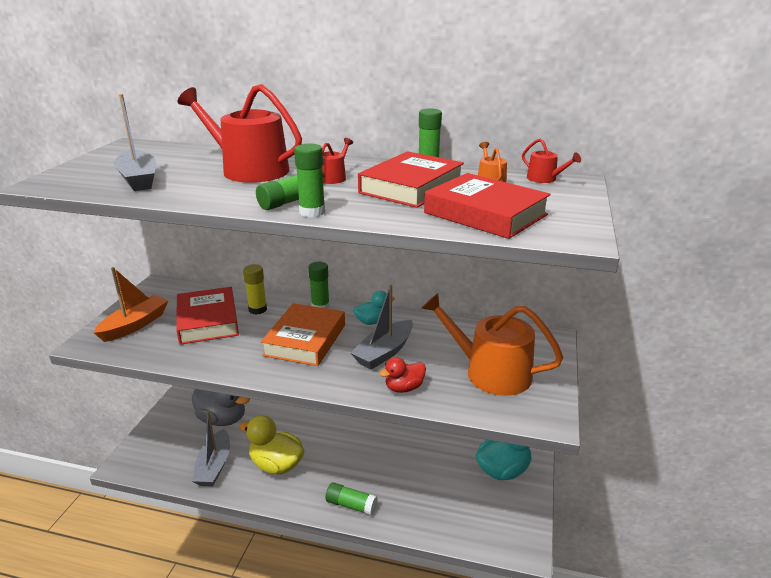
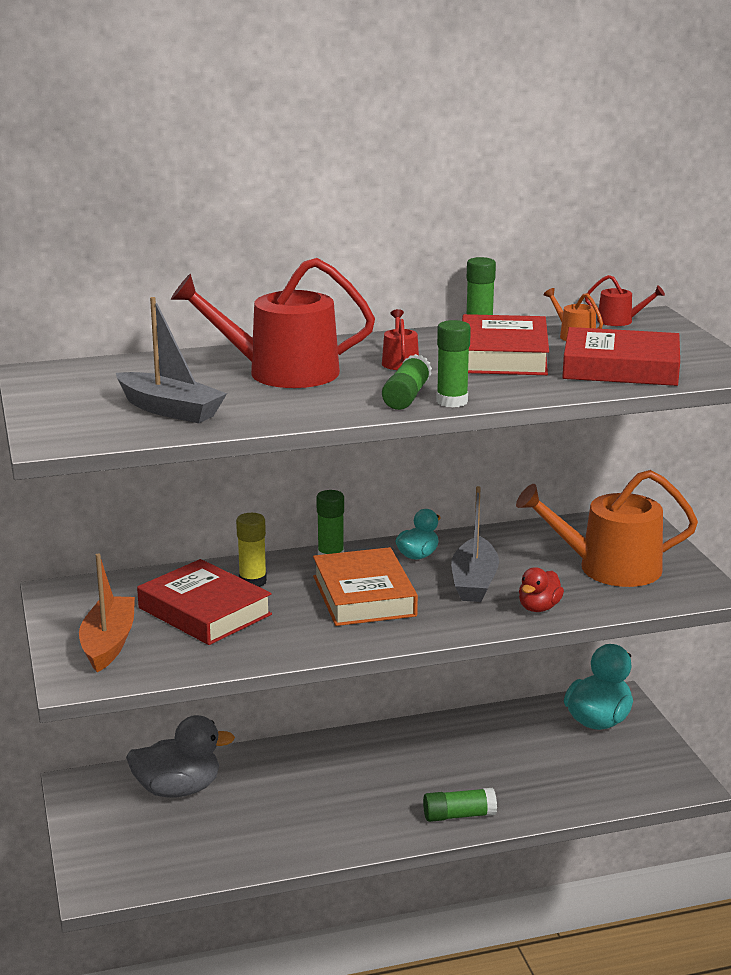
camera: 30 degrees left, 5 degrees down
(214, 466) = (233, 842): grey boat -> none
(276, 465) = (318, 811): yellow duck -> none

